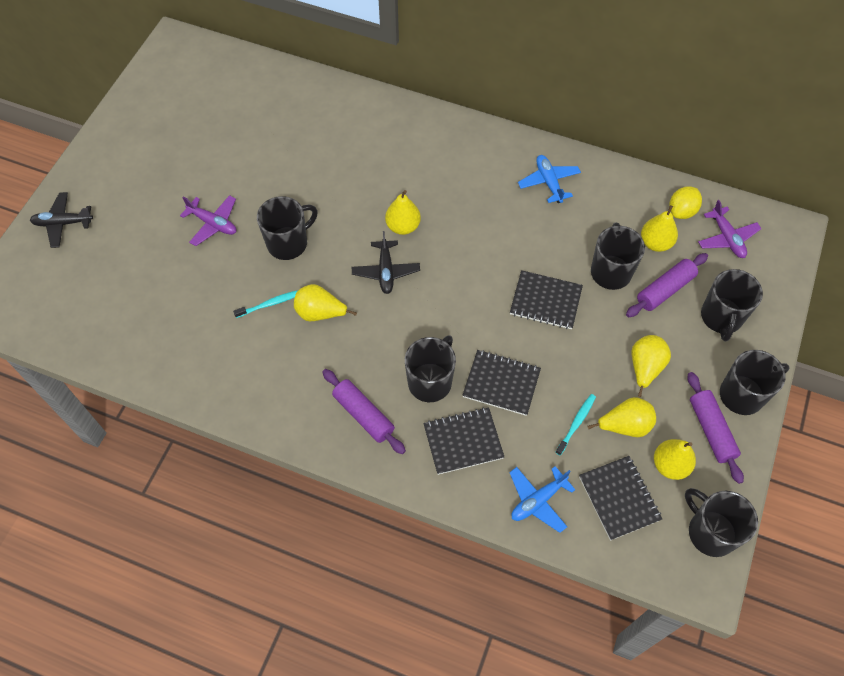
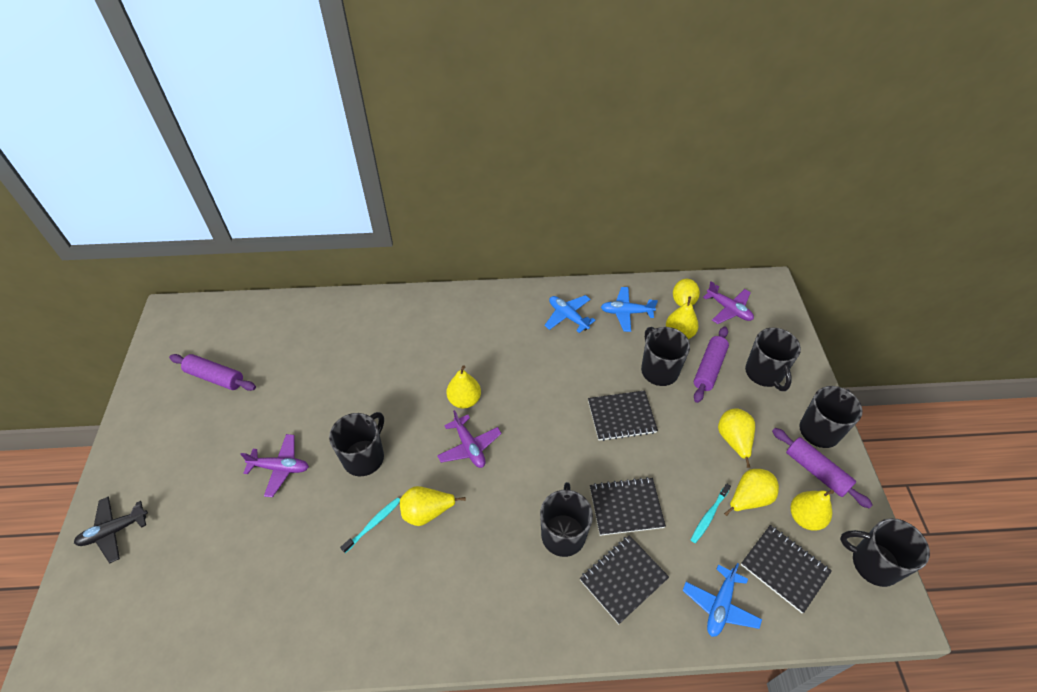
camera: 25 degrees left, 10 degrees down
(363, 415) = (518, 596): purple rolling pin -> purple rolling pin (215, 377)
(386, 271) = (469, 447): black plane -> purple plane
(576, 423) = (709, 515): turquoise toothbrush -> turquoise toothbrush turned 150 degrees counterclockwise
(612, 200) = (626, 312): none -> blue plane

